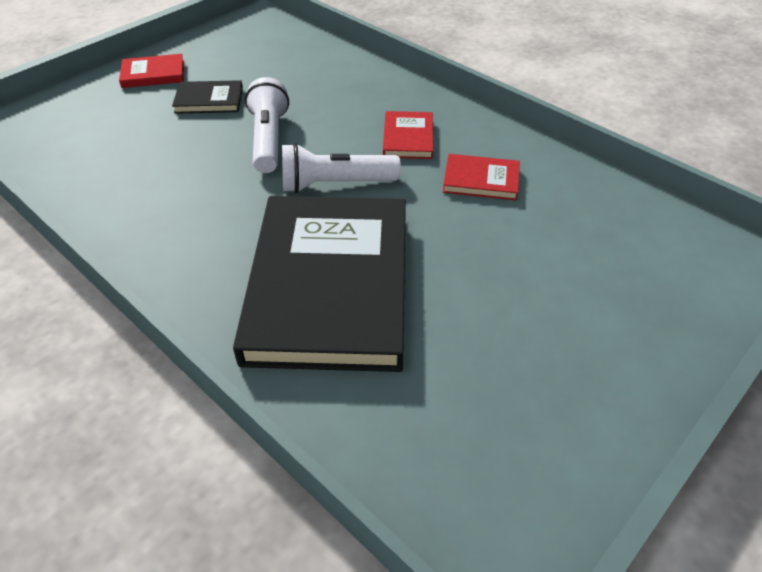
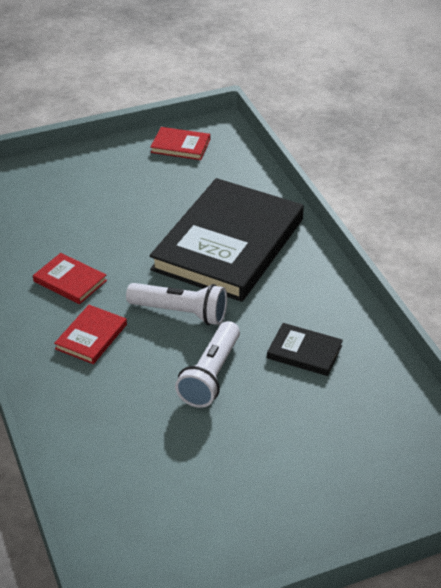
camera: 155 degrees left, 5 degrees down
(153, 74) = (295, 516): red book -> red book (180, 146)
(209, 100) = (246, 448): black book -> black book (304, 352)

